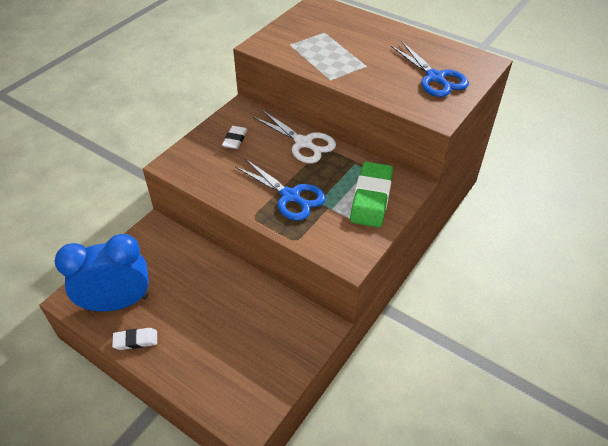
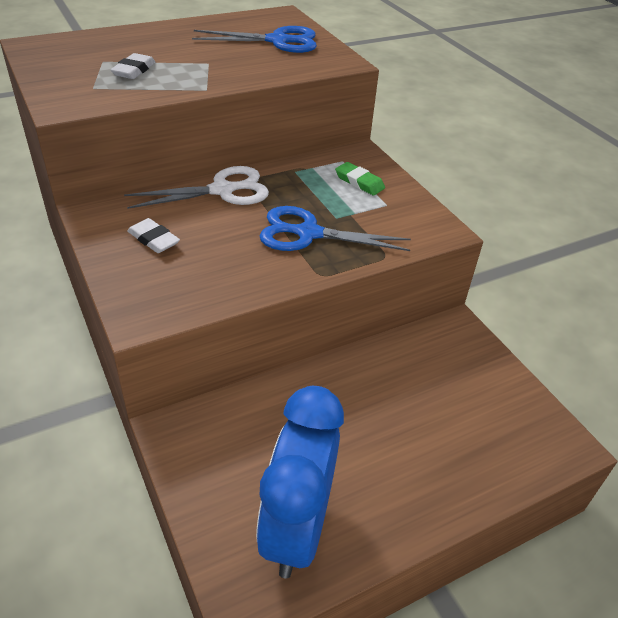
camera: 65 degrees left, 5 degrees down
(135, 340) = (384, 525): white eraser -> white eraser (134, 70)
(290, 196) = (308, 233): blue scissors -> blue scissors turned 150 degrees counterclockwise
(371, 198) = (359, 182): green eraser -> green eraser, size x0.52

